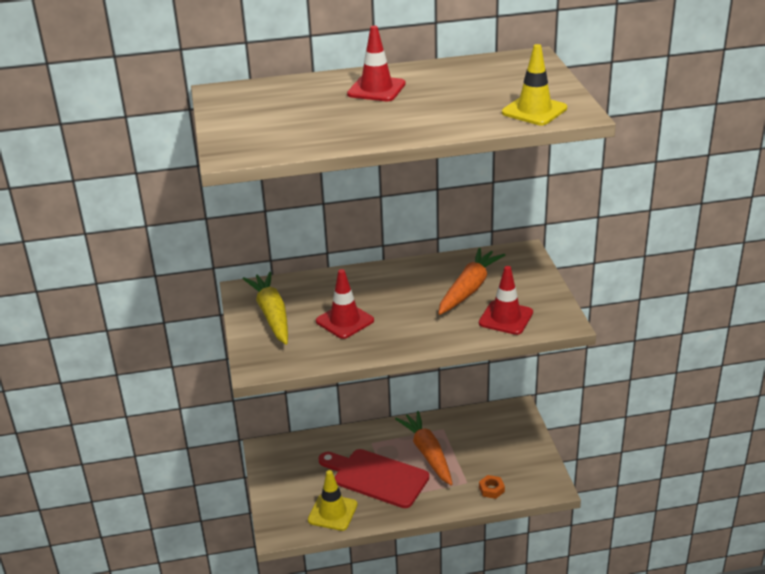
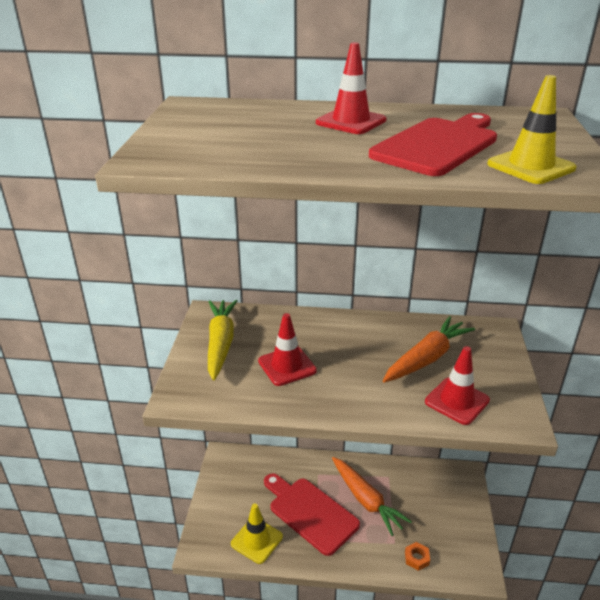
camera: 15 degrees right, 0 degrees up
(427, 453) = (366, 500): orange carrot -> orange carrot turned 150 degrees clockwise
(458, 102) = (438, 145): none -> red cutting board

